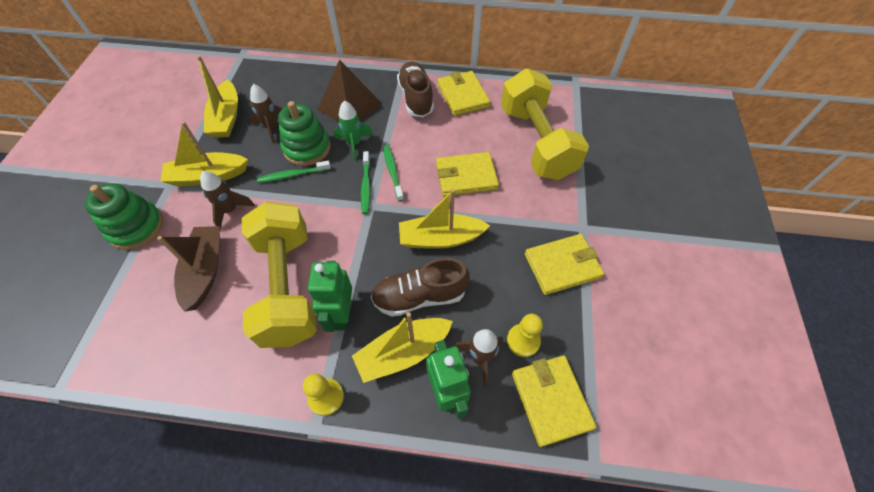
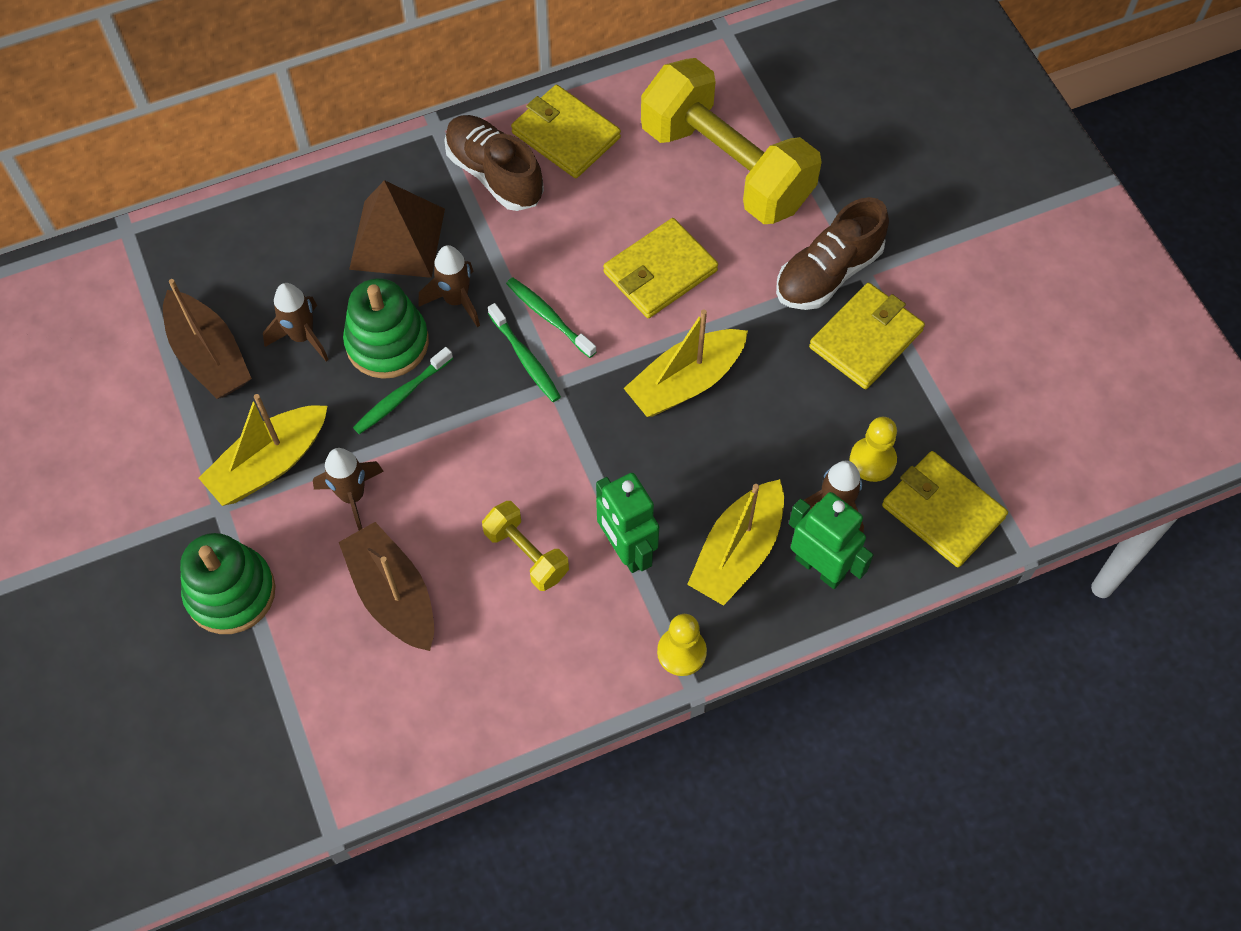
camera: 30 degrees left, 5 degrees up
(226, 118) = (209, 356): yellow boat -> brown boat
(287, 286) = (526, 554): yellow dumbbell -> yellow dumbbell, size x0.45
(354, 144) = (456, 300): green rocket -> brown rocket
(420, 296) = (711, 473): brown shoe -> brown shoe (828, 273)

